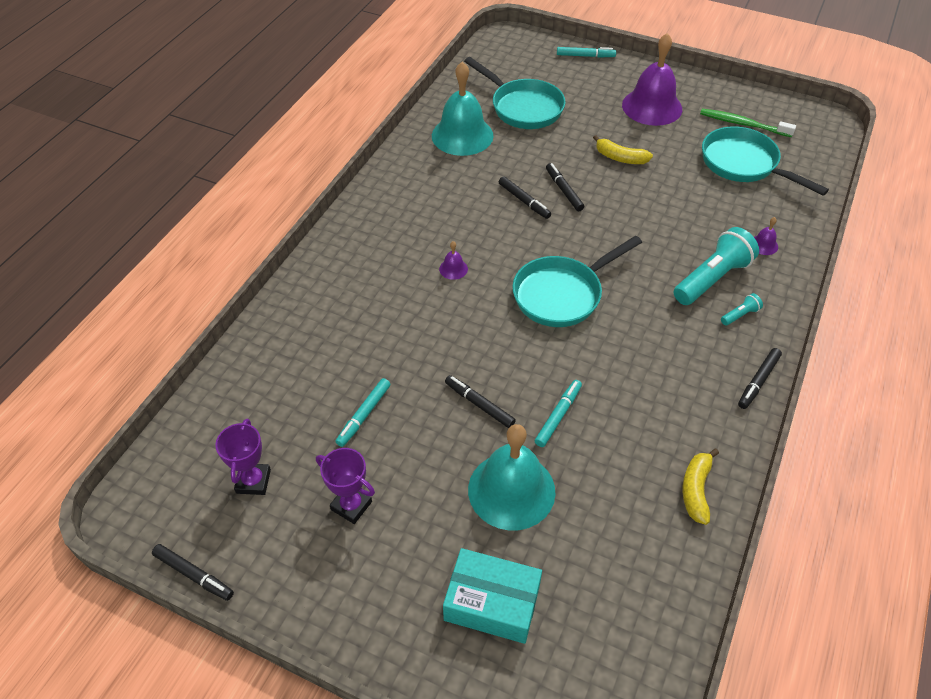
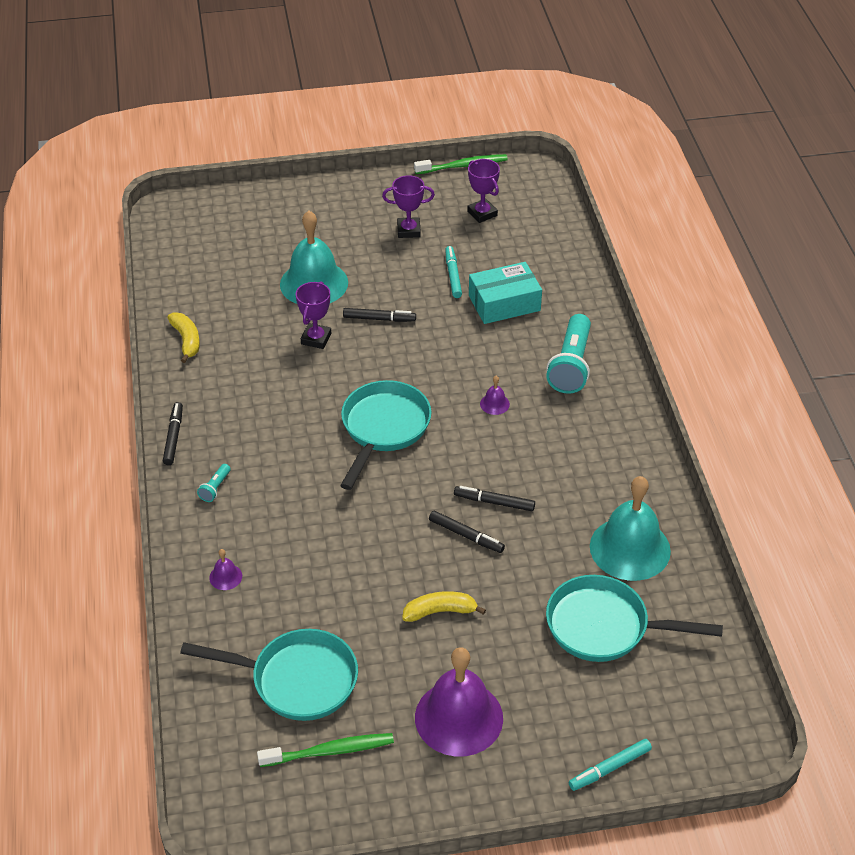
camera: 145 degrees right, 5 degrees down
(194, 575) = (463, 166): black marker -> green toothbrush
(492, 603) = (281, 229): turquoise box -> turquoise box (504, 303)
(558, 416) = (316, 339): turquoise marker -> purple trophy
(712, 278) = (258, 512): turquoise flashlight -> turquoise flashlight (571, 365)

